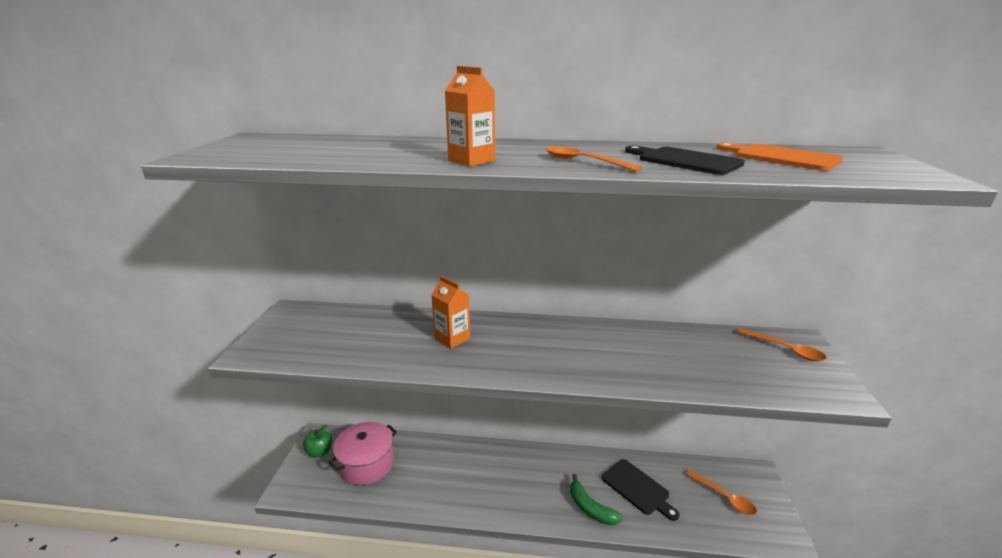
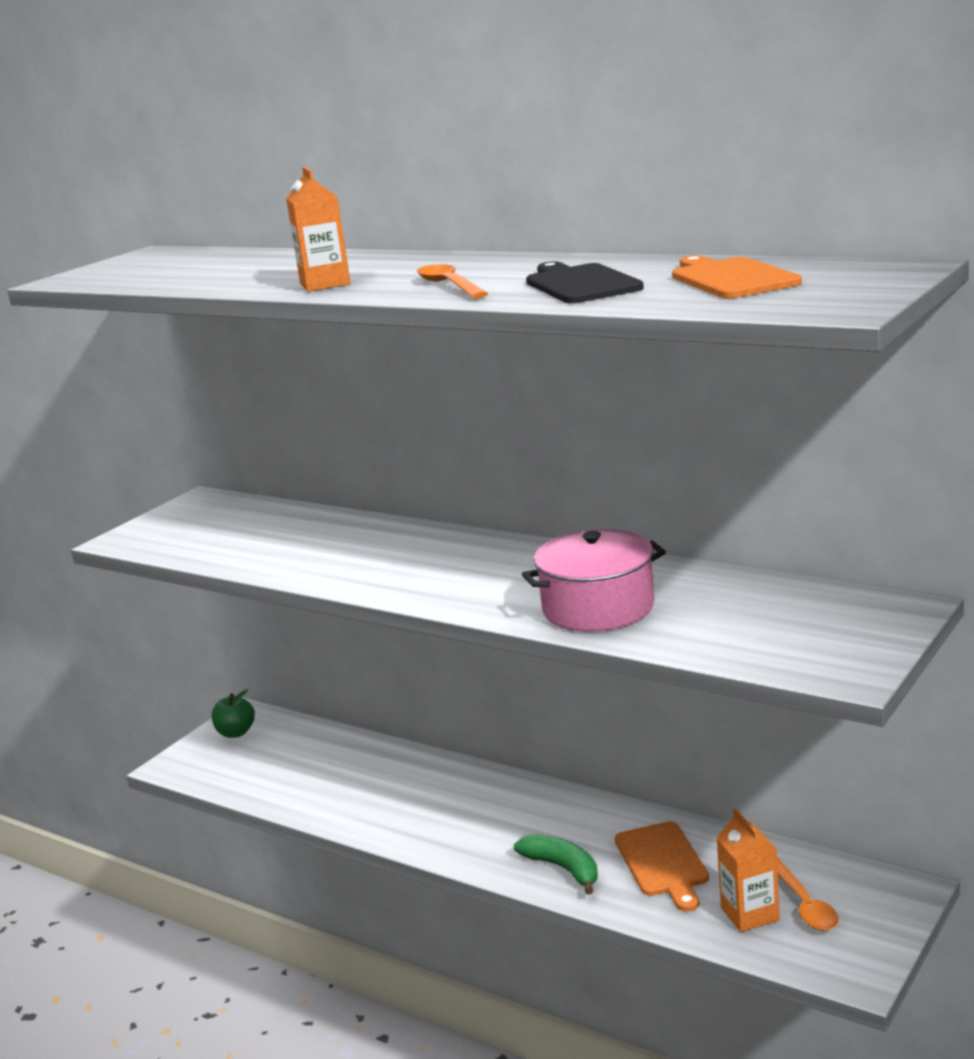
camera: 30 degrees right, 5 degrees down
(366, 464) = (287, 757): pink pot -> pink pot (598, 608)
(452, 338) = (367, 549): orange carton -> orange carton (750, 914)
(590, 508) = (563, 868): green banana -> green banana turned 150 degrees clockwise
(637, 488) = (662, 863): black cutting board -> orange cutting board
(785, 349) = (851, 614): orange spoon -> none

